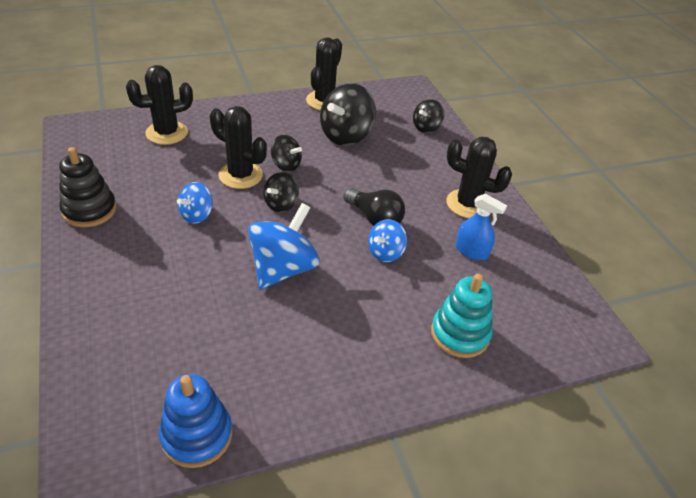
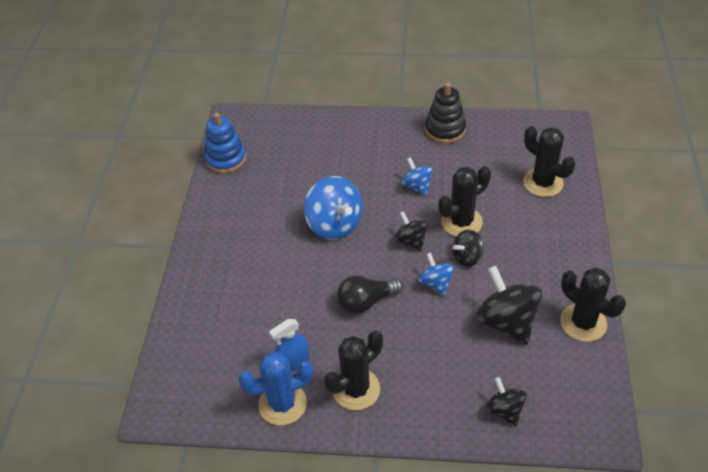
camera: 120 degrees right, 5 degrees up
(166, 133) = (543, 183): black cactus -> black cactus turned 45 degrees counterclockwise
(385, 252) = (321, 295): blue spinning top -> blue spinning top (436, 283)
(460, 334) = (217, 311): turquoise stacking toy -> none
(517, 246) = (282, 404): none -> blue cactus

